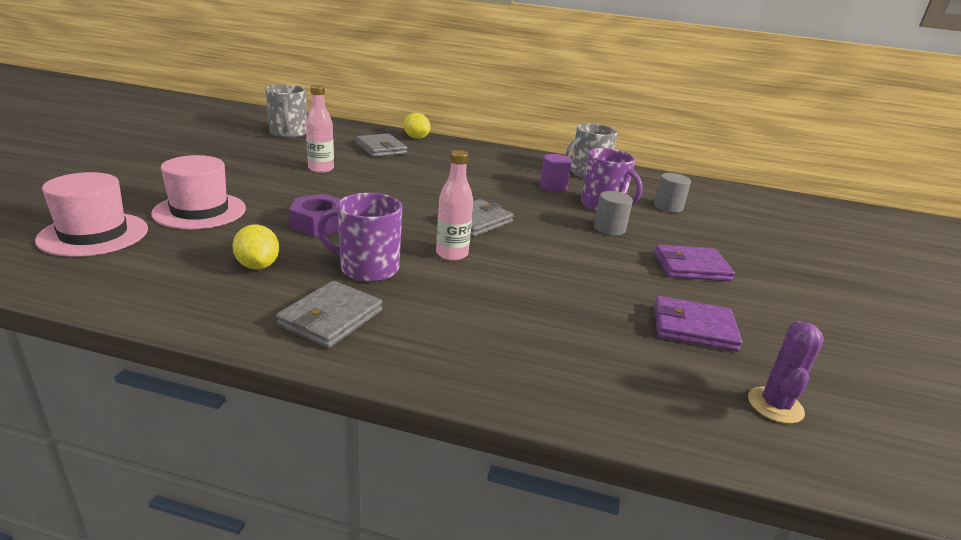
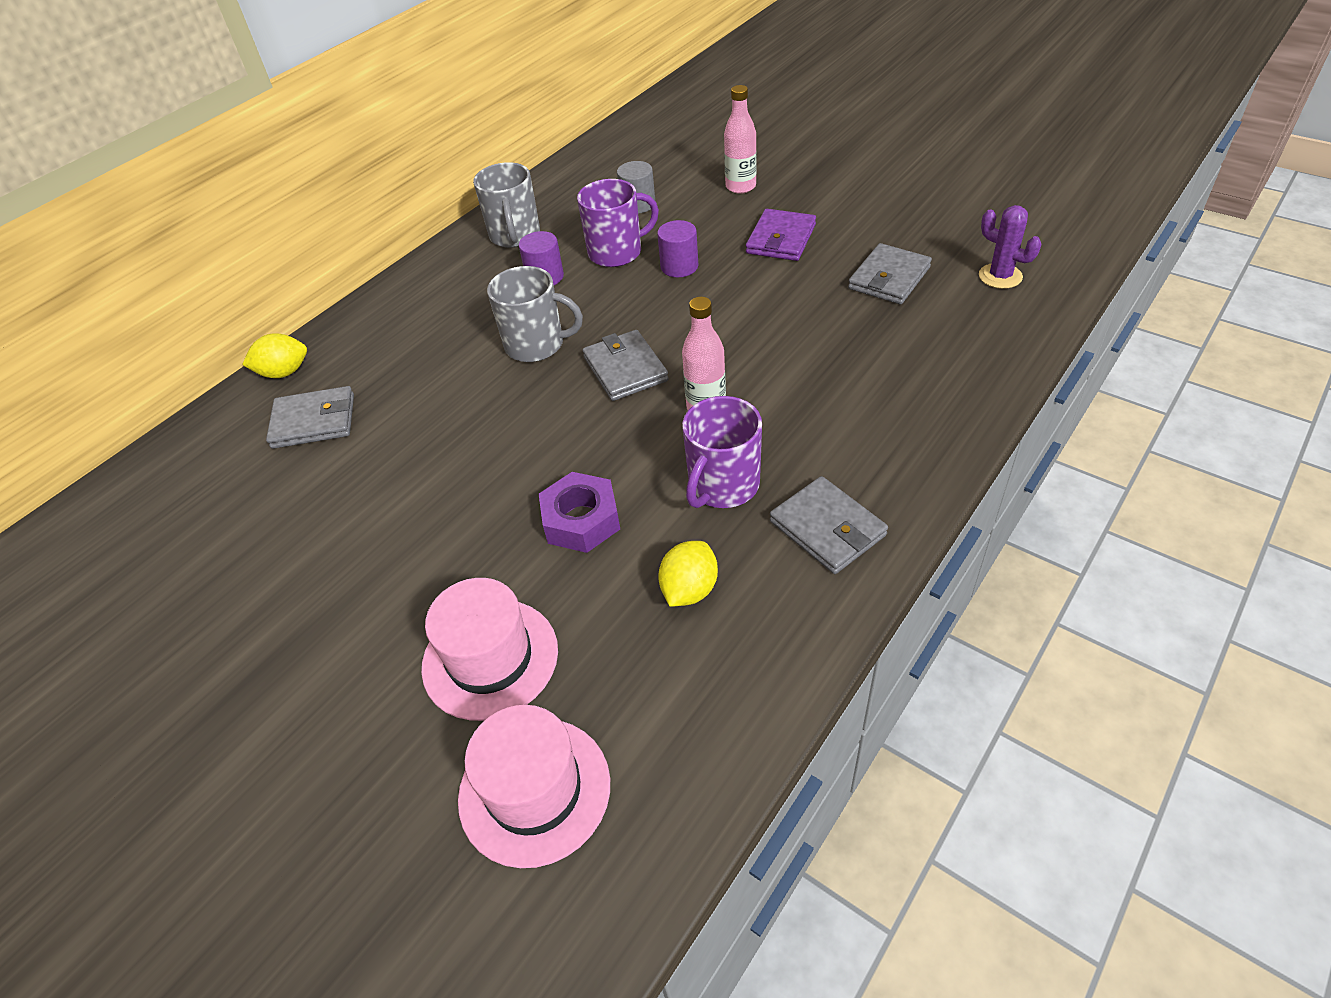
camera: 60 degrees left, 20 degrees up
(258, 265) = (689, 589): yellow lemon -> yellow lemon turned 60 degrees counterclockwise
(288, 133) = (167, 536): grey mug -> grey mug (536, 345)
(321, 169) = (373, 503): pink bottle -> pink bottle (740, 187)
(609, 228) = (679, 266): grey cylinder -> purple cylinder
(693, 328) = (889, 278): purple wallet -> grey wallet

